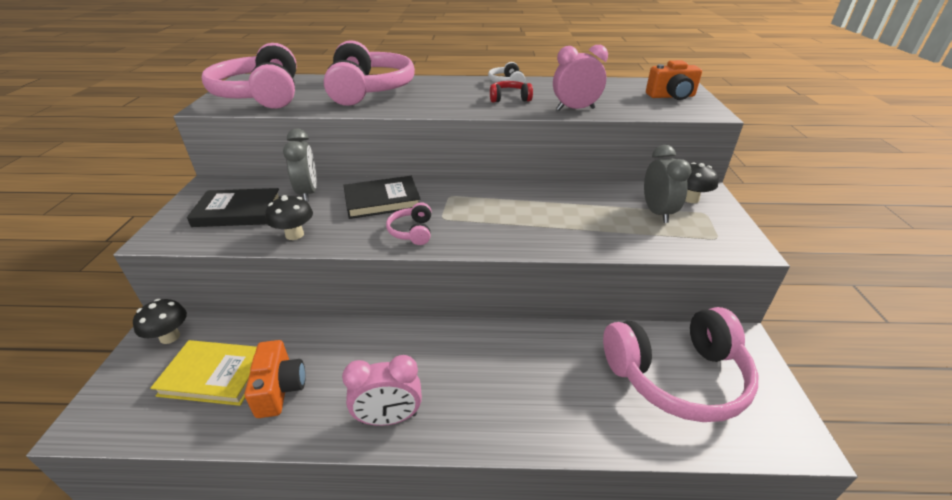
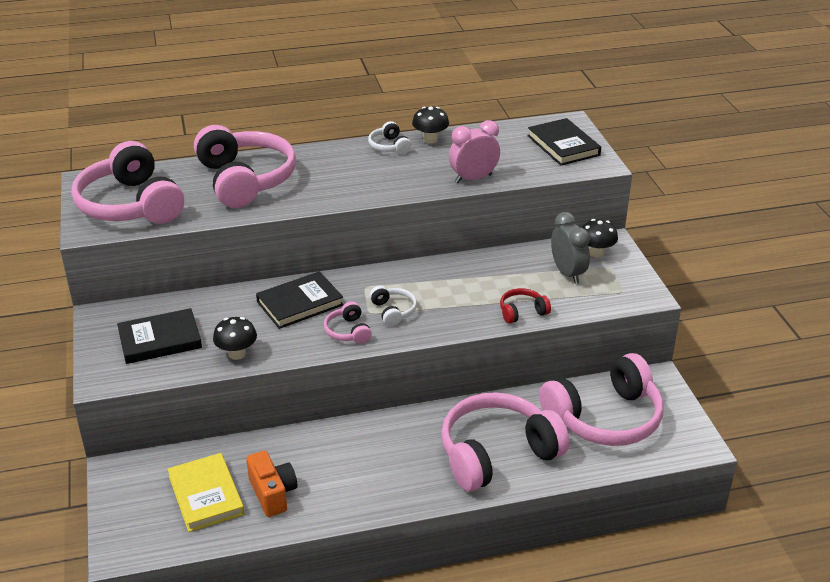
camera: 15 degrees left, 0 degrees up
(170, 337) = (134, 474): black mushroom -> black mushroom (430, 139)
(215, 375) = (206, 495): yellow book -> yellow book turned 75 degrees clockwise
(308, 193) = (217, 307): grey clock -> none
(389, 418) = (379, 495): pink clock -> none
(466, 220) = (393, 311): none -> white headphones
(509, 98) = (402, 172): red headphones -> red headphones (522, 312)
(540, 394) = (497, 453): none -> pink headphones
(671, 96) = (563, 145): orange camera -> black book

